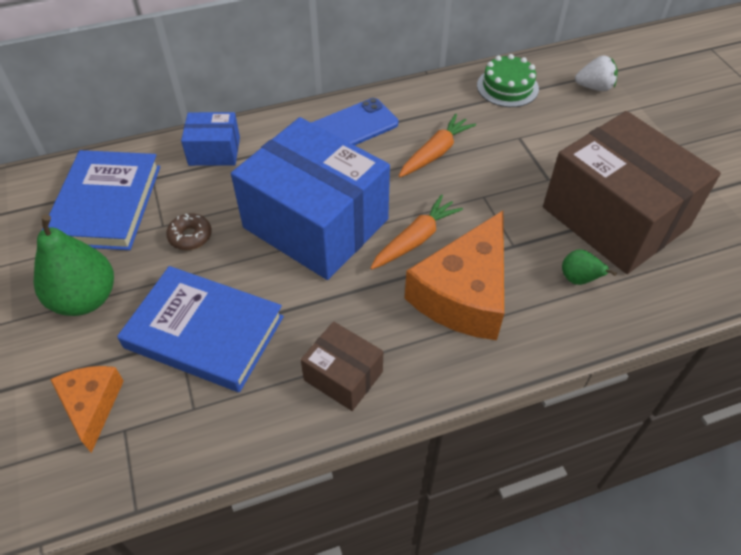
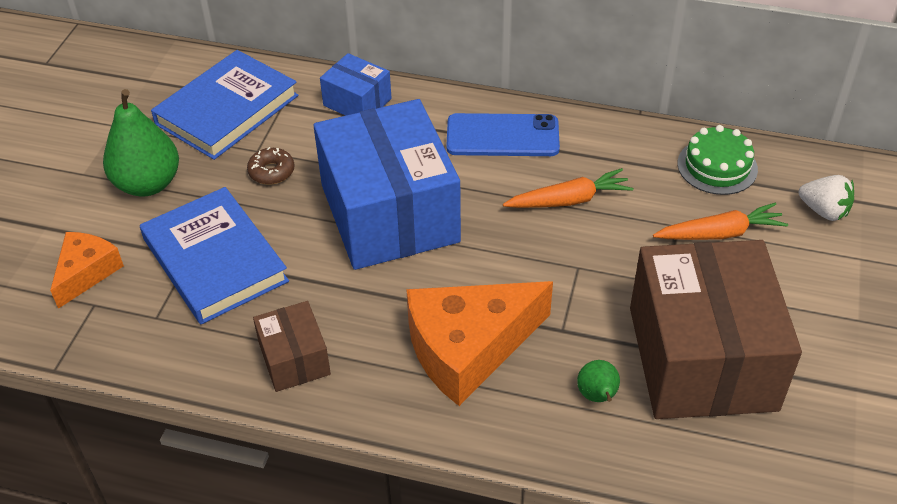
camera: 35 degrees right, 5 degrees down
(415, 239) = (469, 274): orange carrot -> orange carrot (720, 233)

